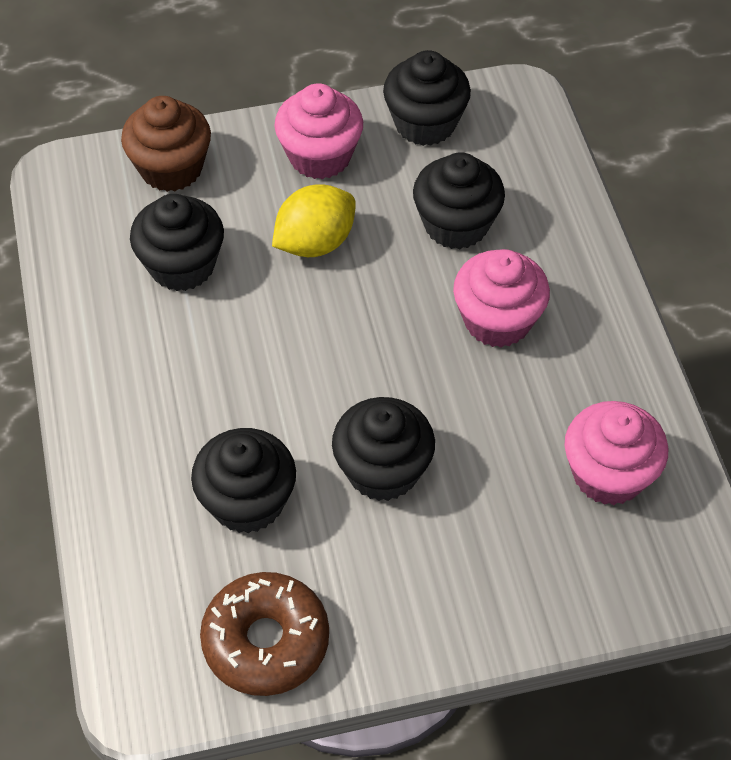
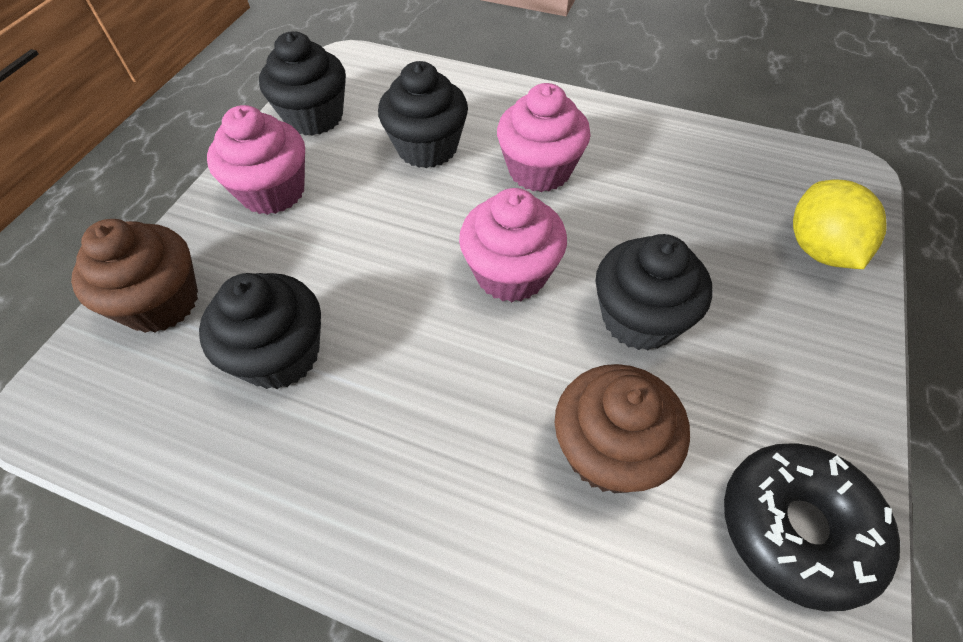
camera: 55 degrees left, 0 degrees up
(247, 501) = (609, 451): black cupcake -> brown cupcake
(266, 641) = (796, 528): brown donut -> black donut
(315, 243) = (357, 240): yellow lemon -> yellow lemon (819, 249)
(608, 474) = (730, 181): pink cupcake -> pink cupcake (511, 273)

